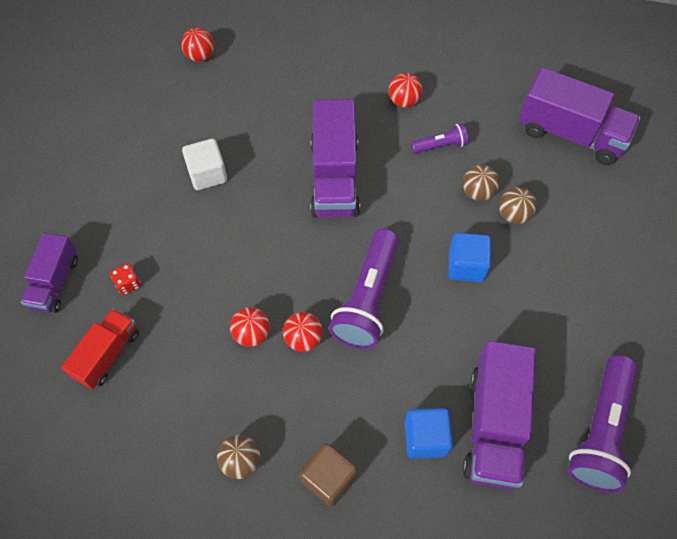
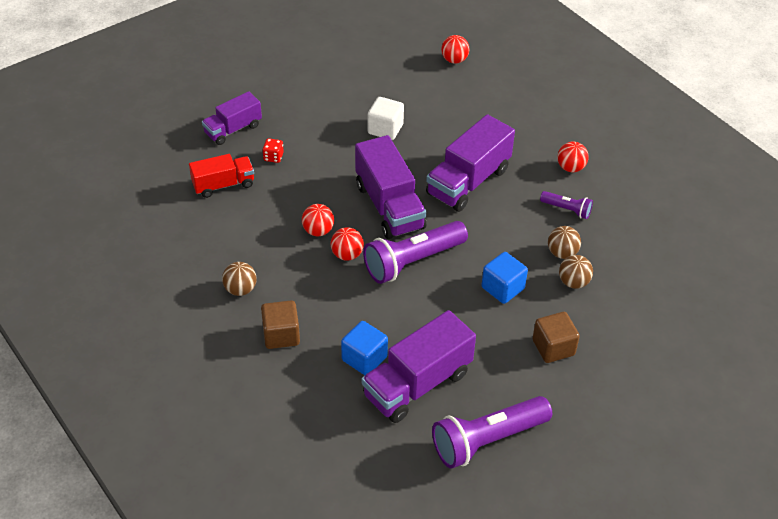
camera: 40 degrees right, 15 degrees down
(560, 293) = (553, 347): none -> brown cube
(571, 134) = (679, 263): purple truck -> purple truck (389, 206)

